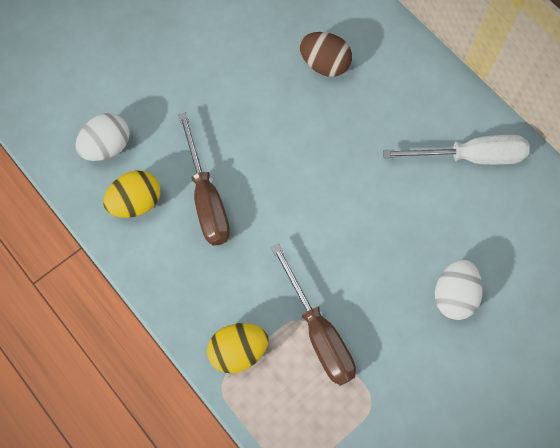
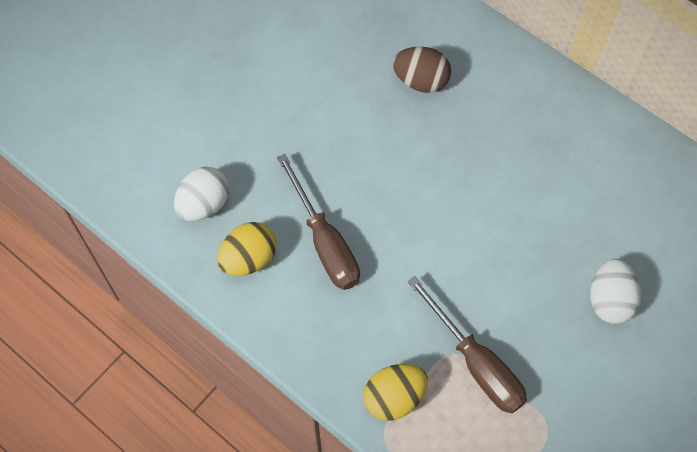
camera: 10 degrees left, 5 degrees down
(470, 157) = (595, 153): white screwdriver -> none

